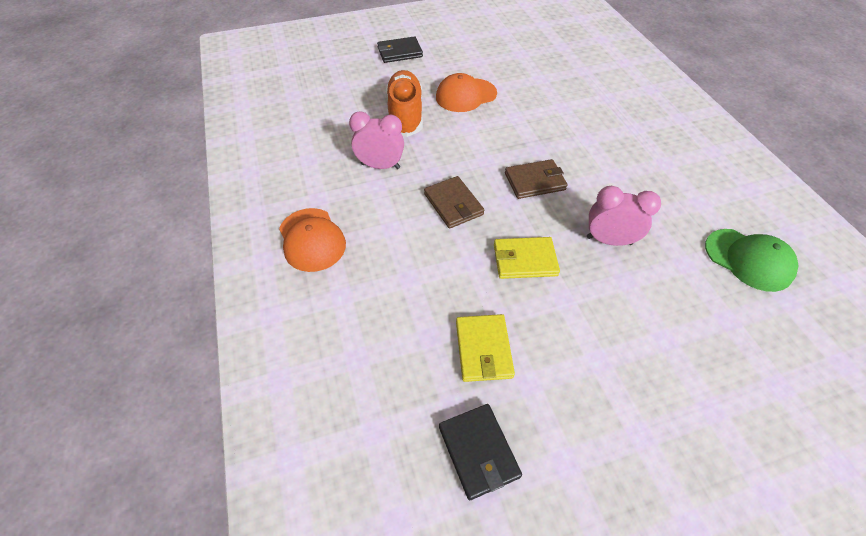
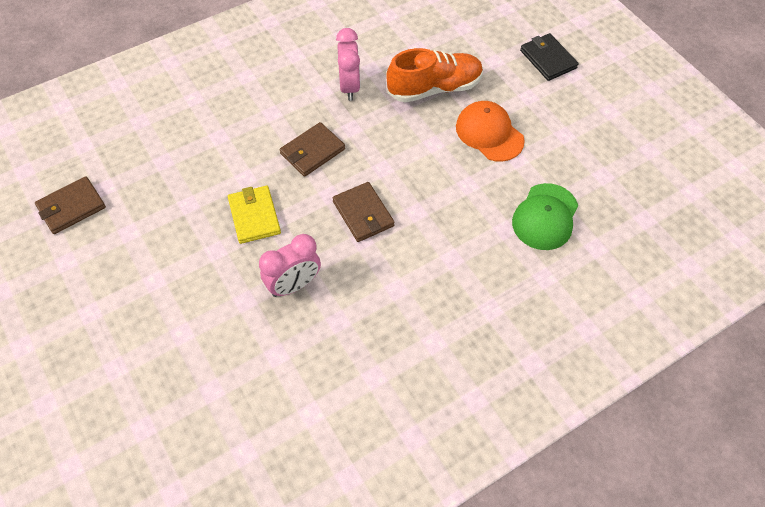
camera: 75 degrees right, 5 degrees up
(312, 240) = (247, 64): orange cap -> none
(478, 451) = (71, 207): black wallet -> brown wallet
(483, 349) = (155, 198): yellow wallet -> none
(609, 240) = (294, 285): pink clock -> pink clock turned 60 degrees clockwise
(748, 260) = (294, 420): green cap -> green cap (545, 217)

